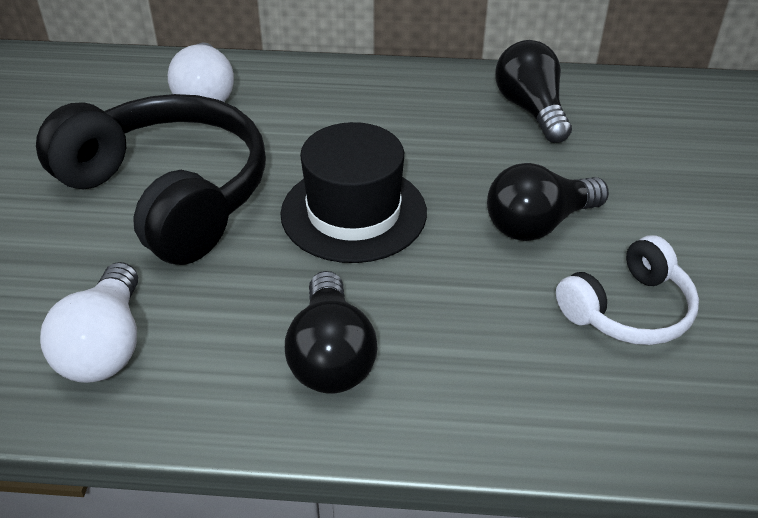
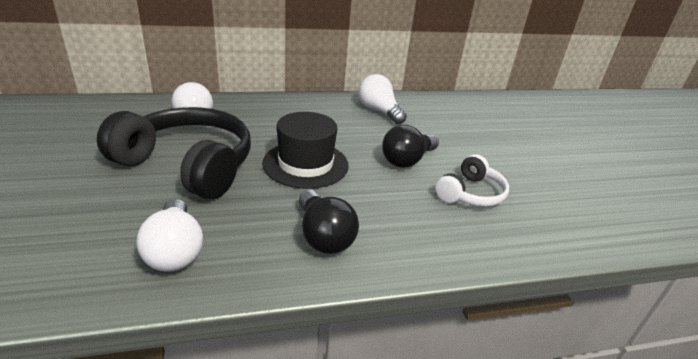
camera: 20 degrees left, 10 degrees down
(531, 109) = (379, 111): black light bulb -> white light bulb

